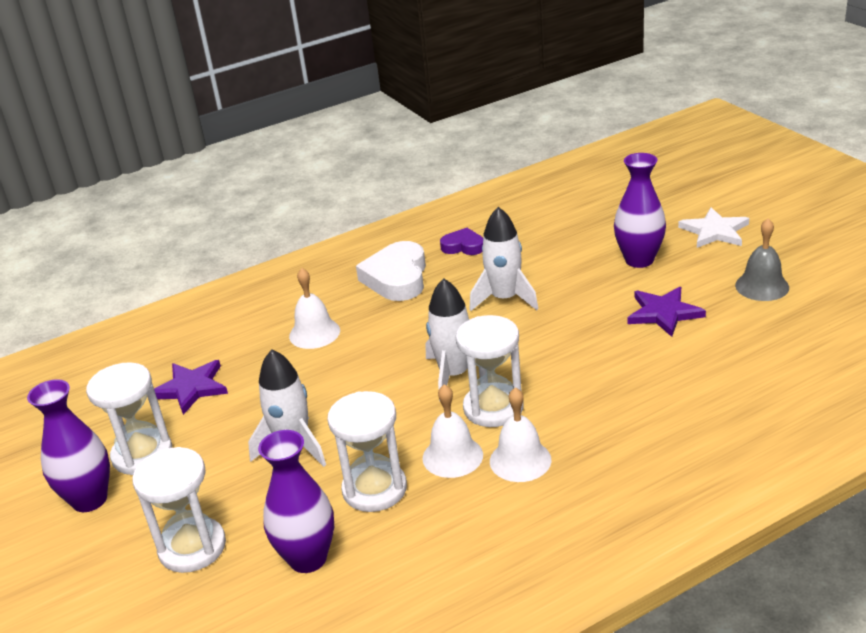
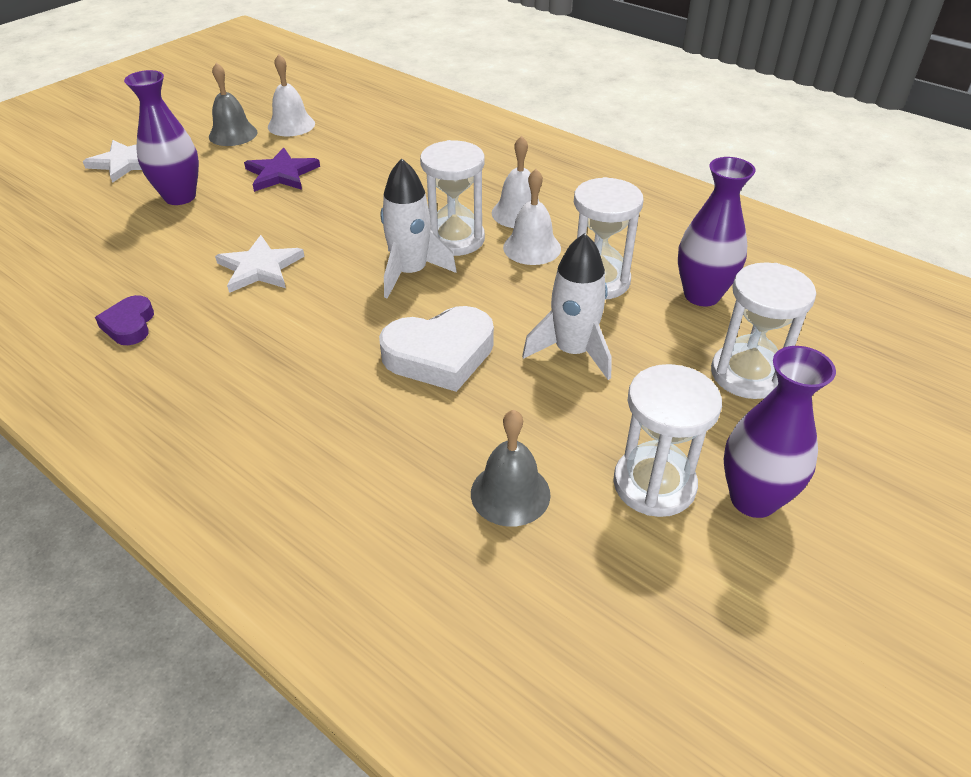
camera: 115 degrees left, 10 degrees up
(191, 388) = (510, 493): purple star -> grey bell
(314, 333) = (354, 407): white bell -> white bell (291, 125)
(397, 278) = (210, 366): white heart -> white heart (440, 355)
(505, 299) = (260, 268): white rocket -> white star

